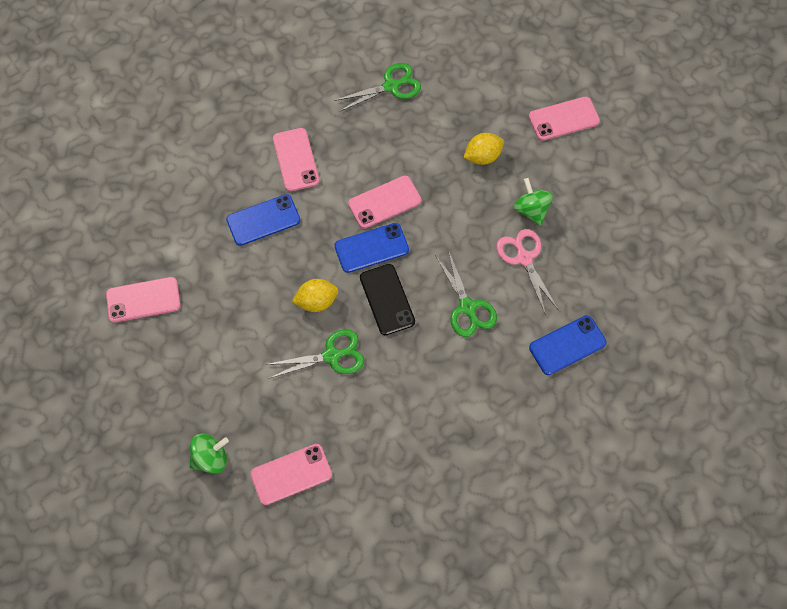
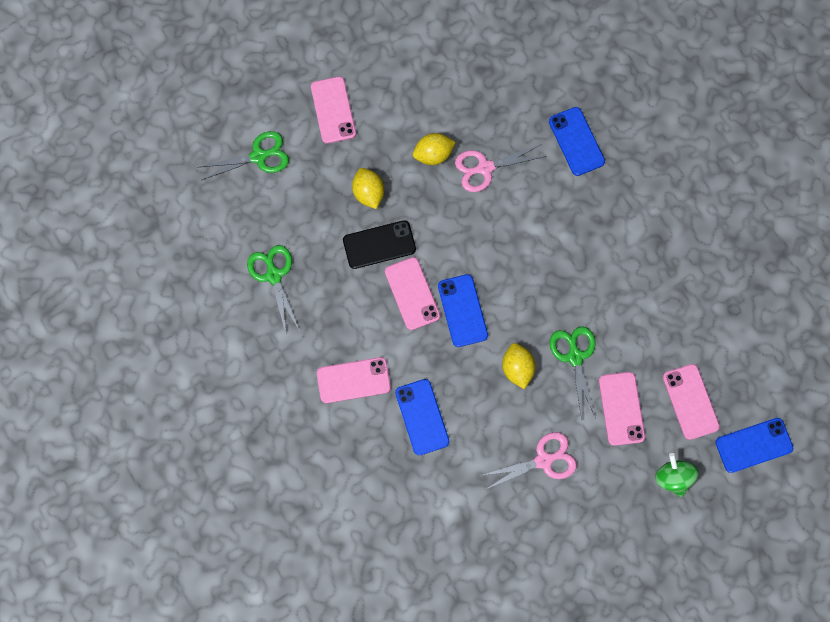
camera: 85 degrees left, 10 degrees up
(143, 300) = (503, 543): pink phone -> pink phone (621, 408)
(224, 331) = (543, 460): none -> pink scissors
(247, 543) = (753, 445): none -> blue phone
(387, 299) = (519, 300): black phone -> black phone (379, 244)
(467, 307) = (532, 226): green scissors -> green scissors (258, 156)
(531, 210) = (433, 154): green spinning top -> yellow lemon

